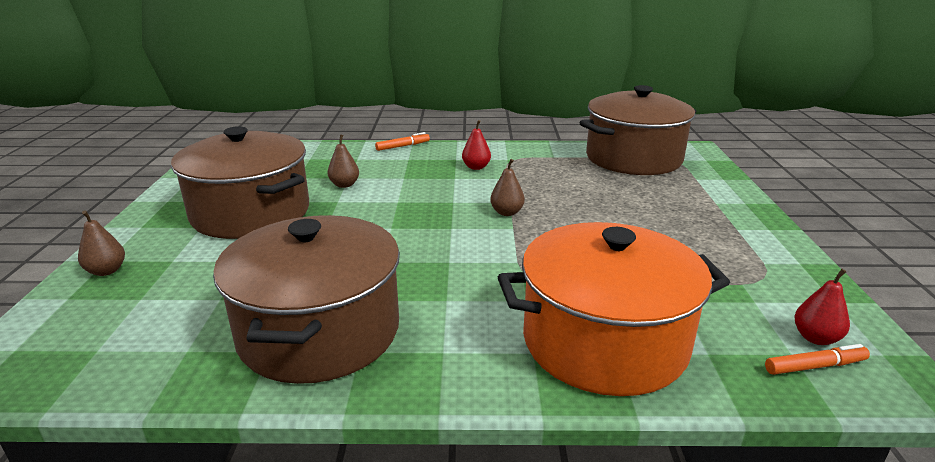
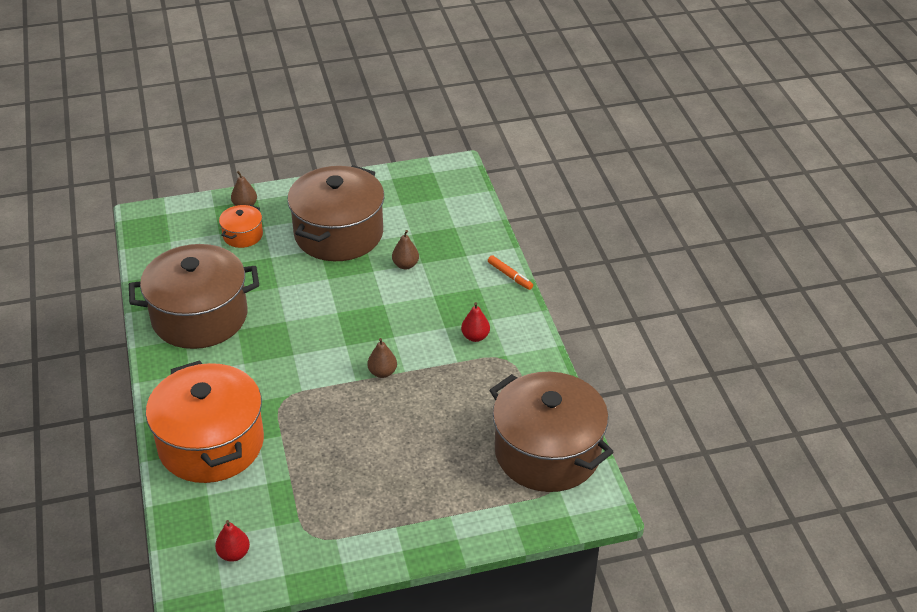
camera: 75 degrees right, 15 degrees up
(171, 278) = (243, 235): none -> orange pot
(815, 366) = (202, 547): orange marker -> none

